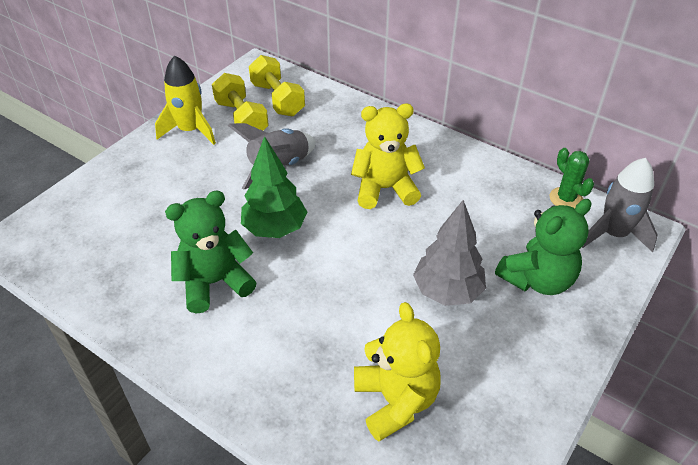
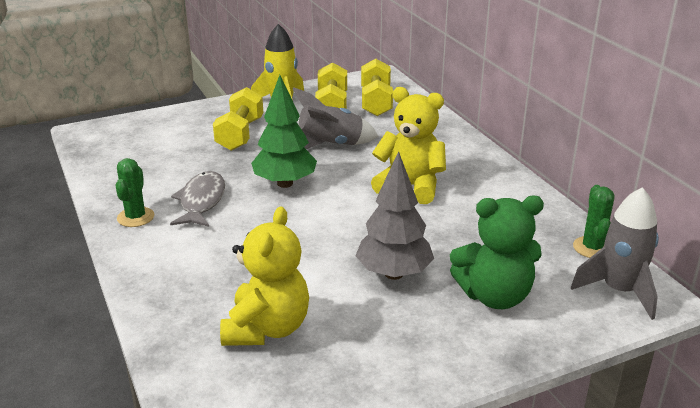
camera: 30 degrees right, 15 degrees down
(166, 330) = (135, 217): none -> green cactus
(181, 184) = (240, 134): none -> yellow dumbbell
(214, 283) = (201, 201): green teddy bear -> grey fish

